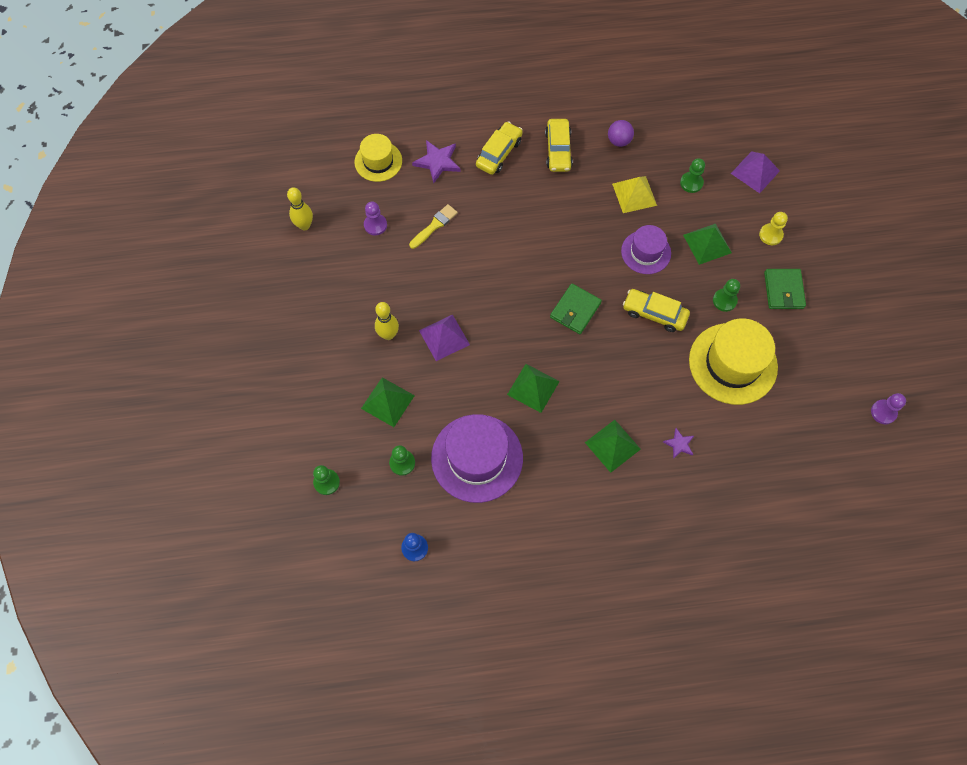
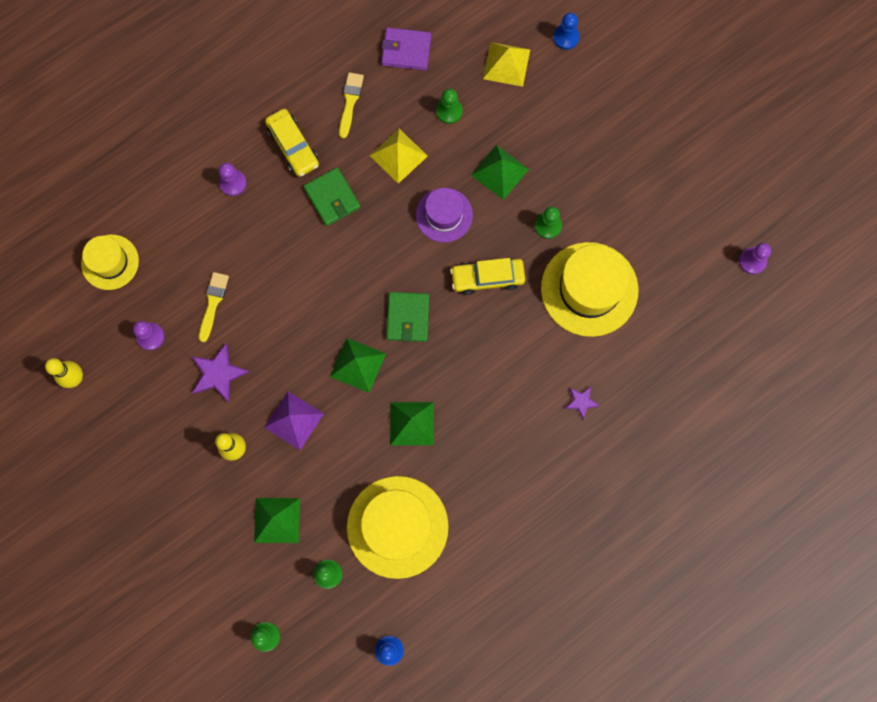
camera: 30 degrees left, 10 degrees up
(437, 162) = (174, 228): purple star -> purple star (218, 374)
(477, 458) = (397, 527): purple hat -> yellow hat
(499, 153) = (233, 183): yellow car -> purple pawn
(612, 445) = (519, 439): green pyramid -> green pyramid (358, 365)
(619, 141) = (350, 102): purple ball -> yellow brush
(682, 127) = (406, 50): none -> purple wallet
(755, 172) = (506, 64): purple pyramid -> yellow pyramid
(770, 235) = (557, 128): yellow pawn -> none
(783, 290) = (599, 183): green wallet -> green wallet (332, 198)
(813, 176) = (566, 37): none -> blue pawn

